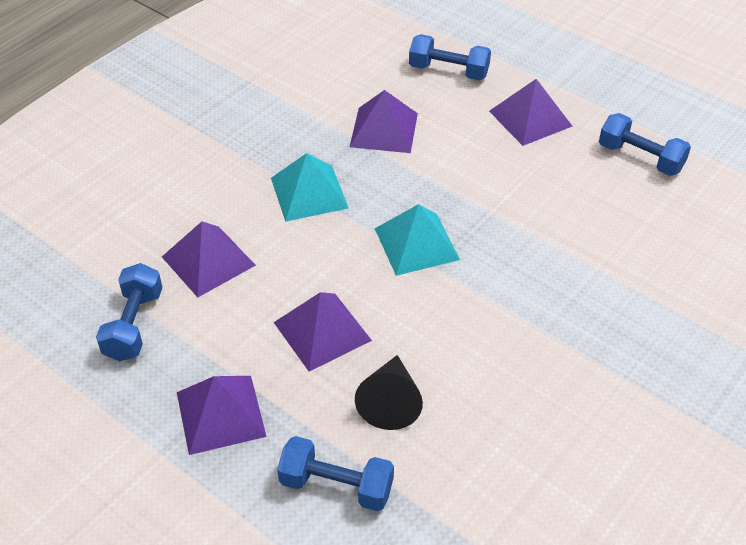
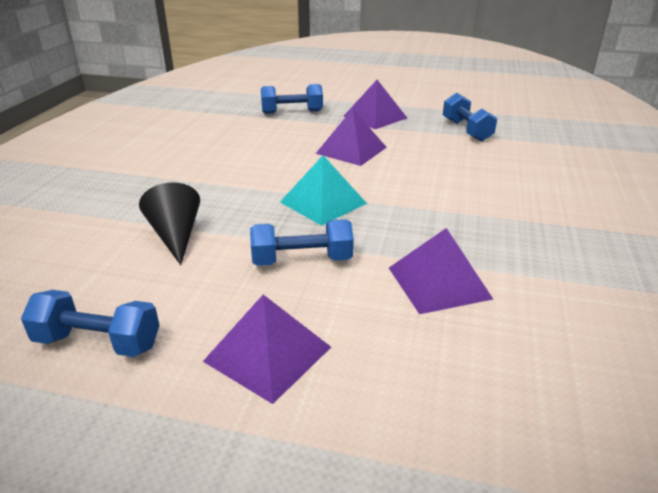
camera: 155 degrees right, 15 degrees down
(208, 261) = (466, 160): purple pyramid -> none
(309, 193) = (447, 211): turquoise pyramid -> none
(390, 401) = (284, 136): black cone -> black cone (176, 236)
(448, 71) = (432, 396): blue dumbbell -> blue dumbbell (302, 260)

